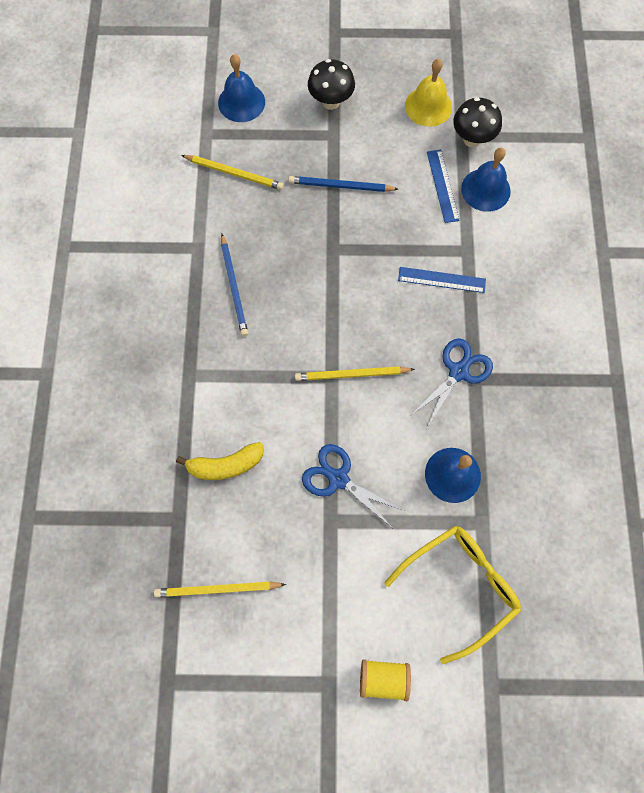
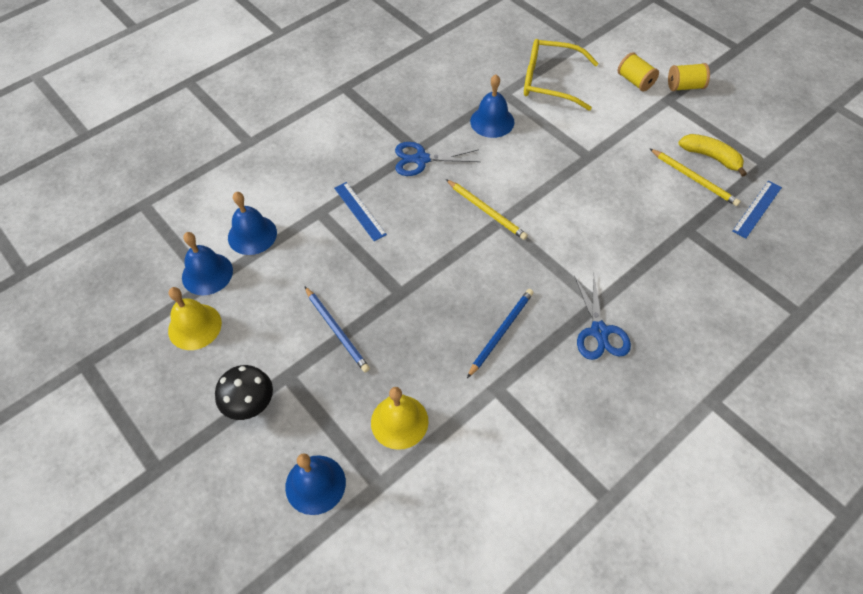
camera: 130 degrees left, 15 degrees down
(225, 465) = (626, 232): yellow banana -> yellow banana (711, 157)
(234, 173) = (399, 421): yellow pencil -> yellow bell
(329, 725) = (685, 86): none -> yellow spool
(338, 479) = (561, 170): blue scissors -> blue scissors (599, 331)
(442, 186) = (273, 263): blue ruler -> blue ruler (757, 209)
(472, 139) = (207, 274): black mushroom -> blue bell

